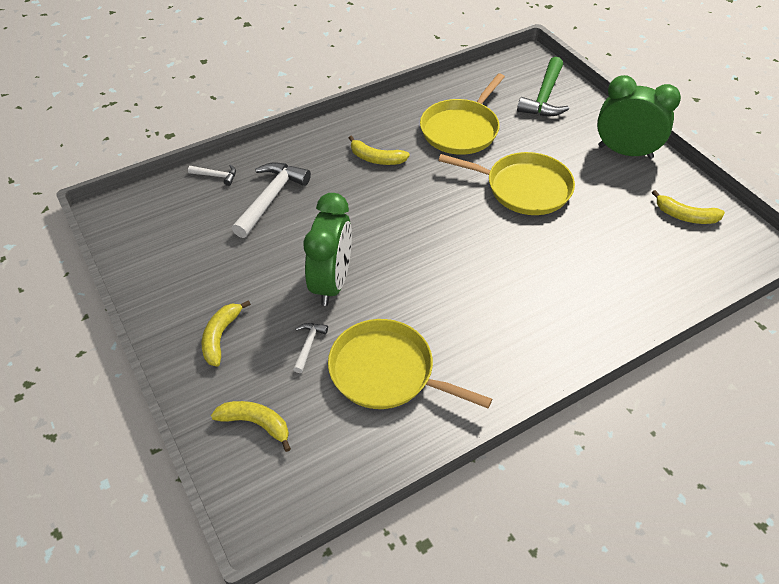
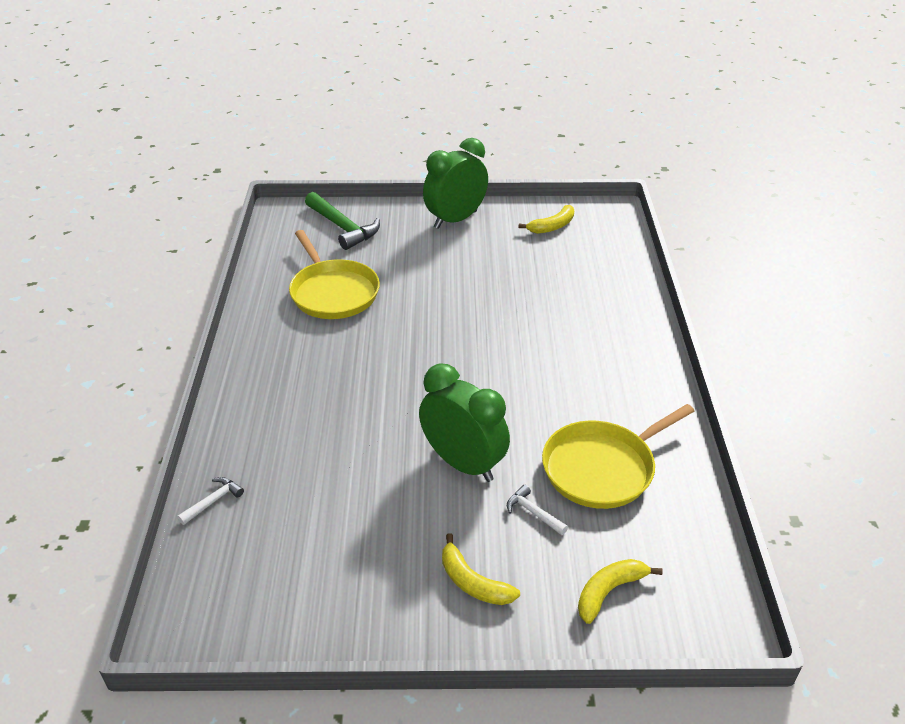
camera: 60 degrees left, 10 degrees down
(271, 198) = (298, 466): white hammer -> none
(376, 158) = (316, 363): yellow banana -> none
(524, 188) = (446, 290): yellow pan -> none

